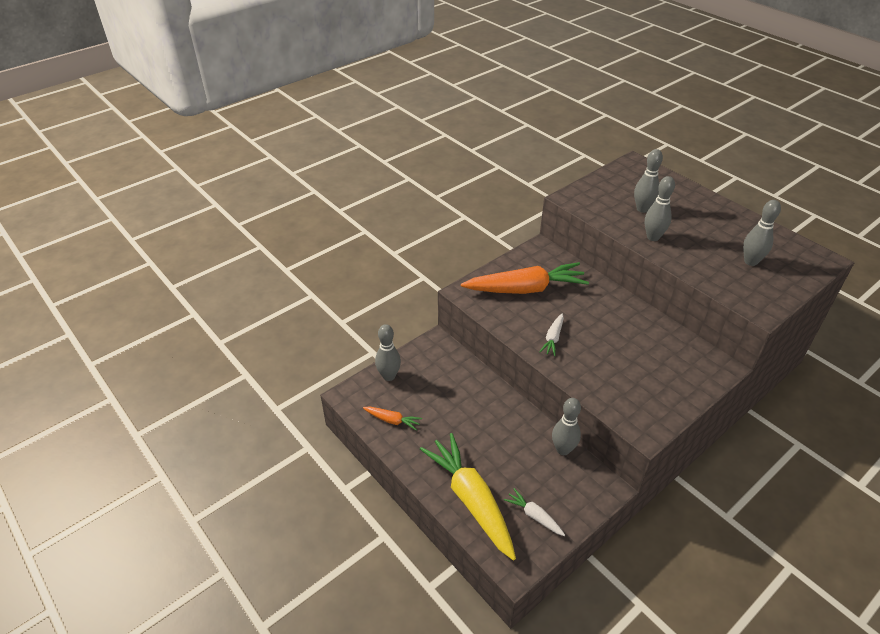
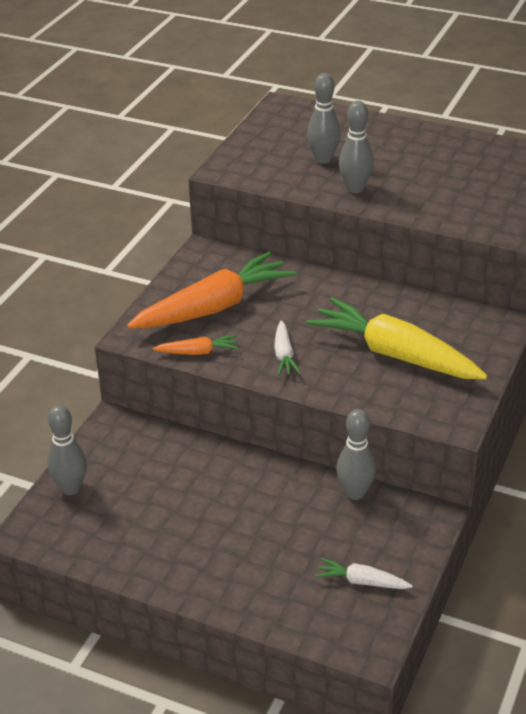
camera: 25 degrees left, 5 degrees down
(392, 420) = (110, 541): orange carrot -> orange carrot (198, 352)
(471, 499) = (271, 594): yellow carrot -> yellow carrot (394, 354)
(750, 261) = (484, 184): grey bowling pin -> none

